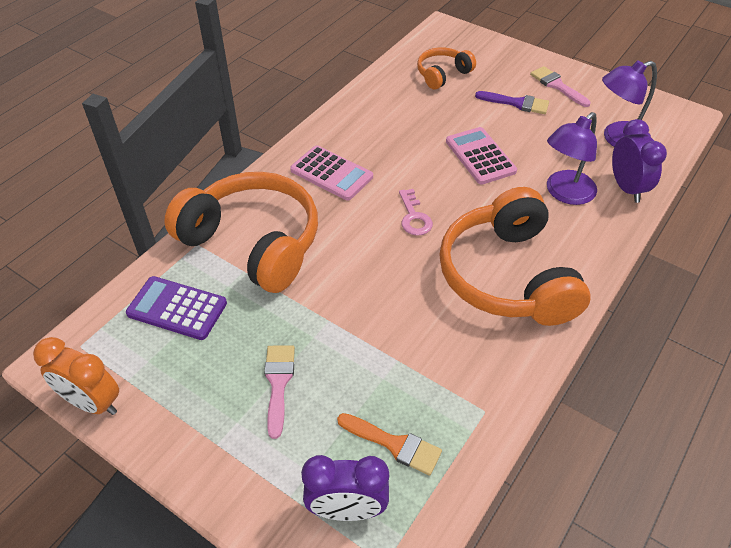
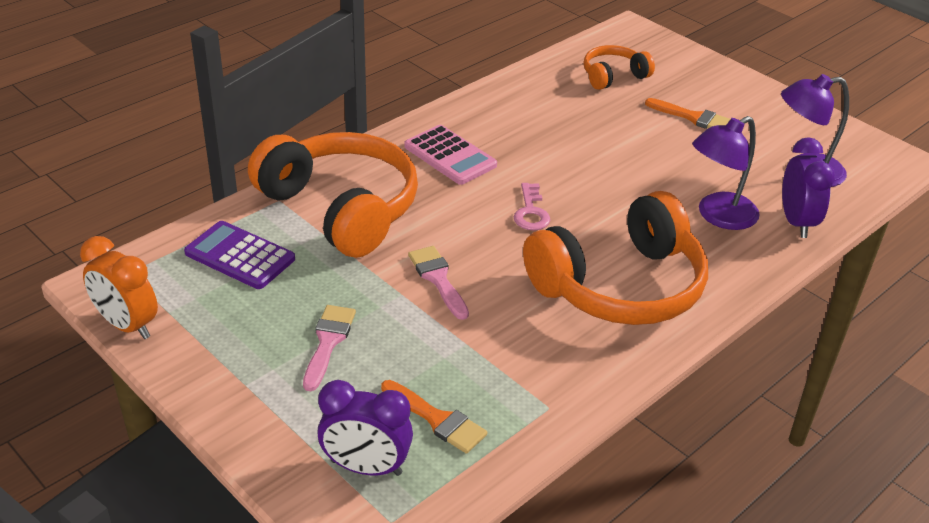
camera: 10 degrees right, 10 degrees down
(480, 156) = (629, 164): pink calculator -> none
(507, 276) = (620, 286): orange headphones -> orange headphones turned 120 degrees counterclockwise
(516, 103) = (692, 117): purple brush -> orange brush
(557, 86) = (749, 107): pink brush -> pink brush (438, 279)

